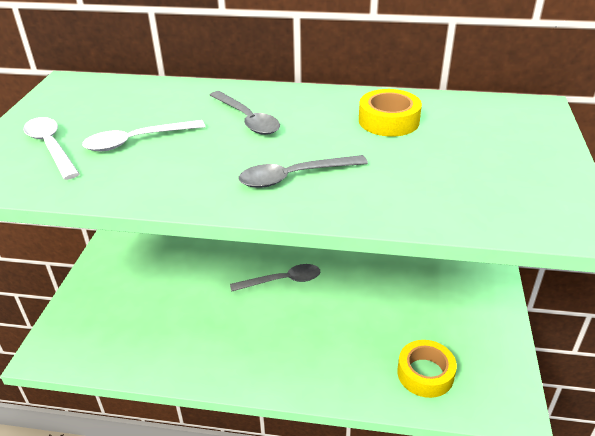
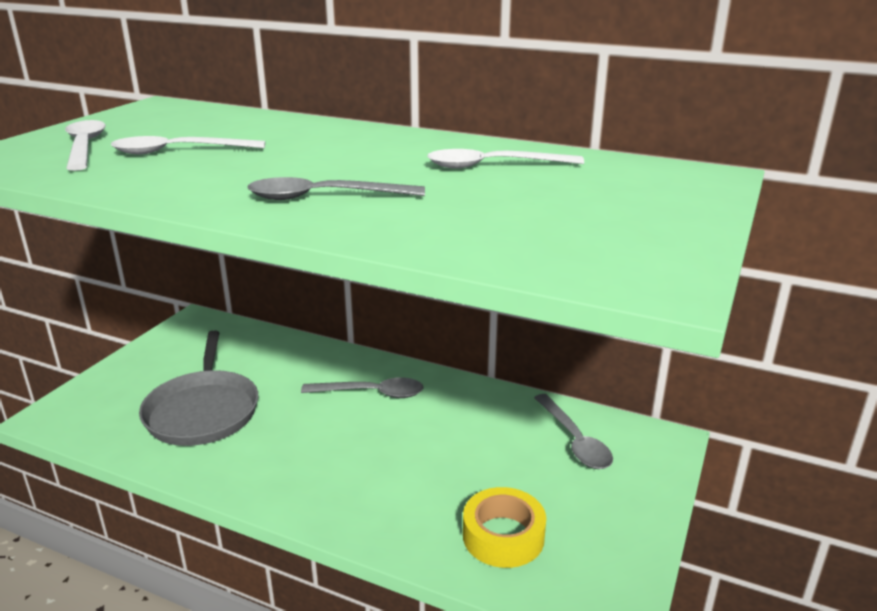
camera: 15 degrees right, 10 degrees down
(164, 322) = (203, 411): none -> grey pan
(247, 119) = (321, 148): grey spoon -> grey spoon (574, 440)
(388, 121) = (493, 166): yellow tape -> white spoon

